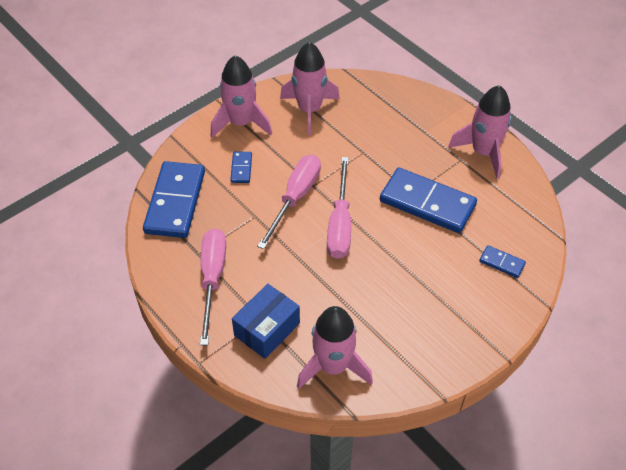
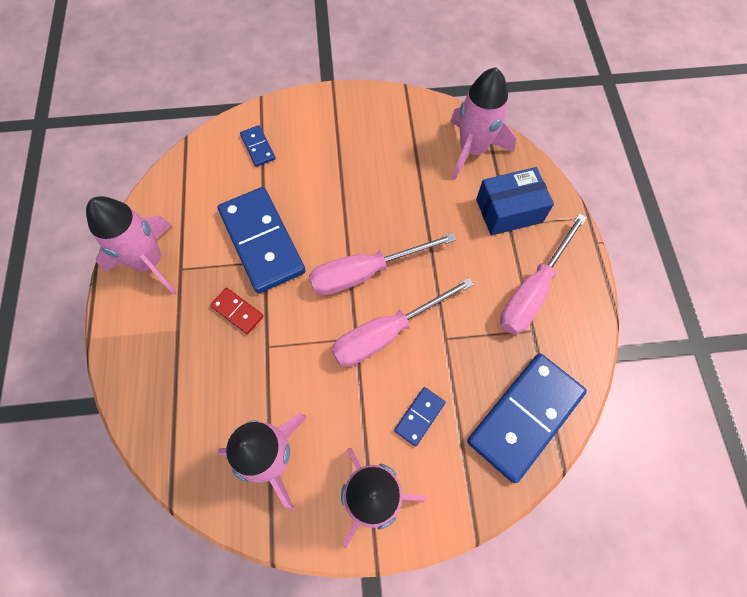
camera: 145 degrees left, 15 degrees up
(340, 224) = (365, 272): pink screwdriver -> pink screwdriver turned 150 degrees counterclockwise
(399, 158) = (237, 311): none -> red domino

